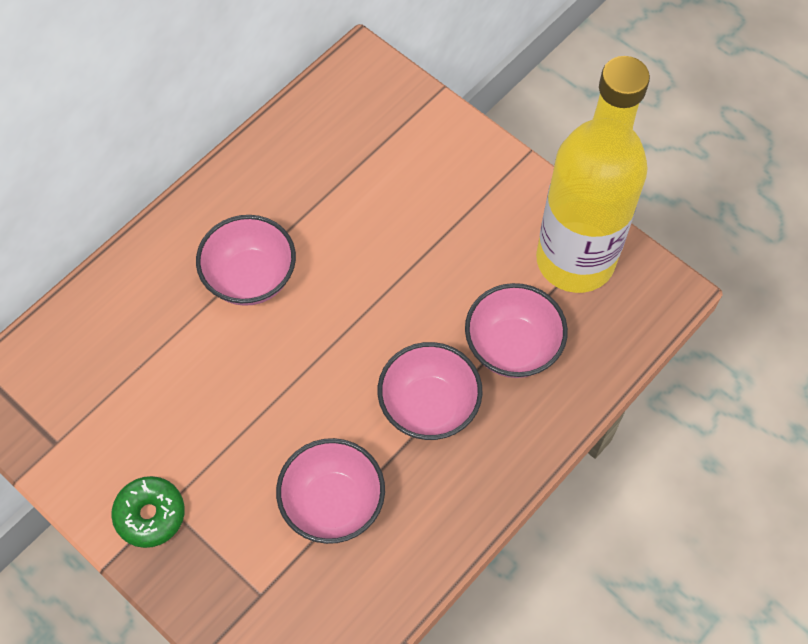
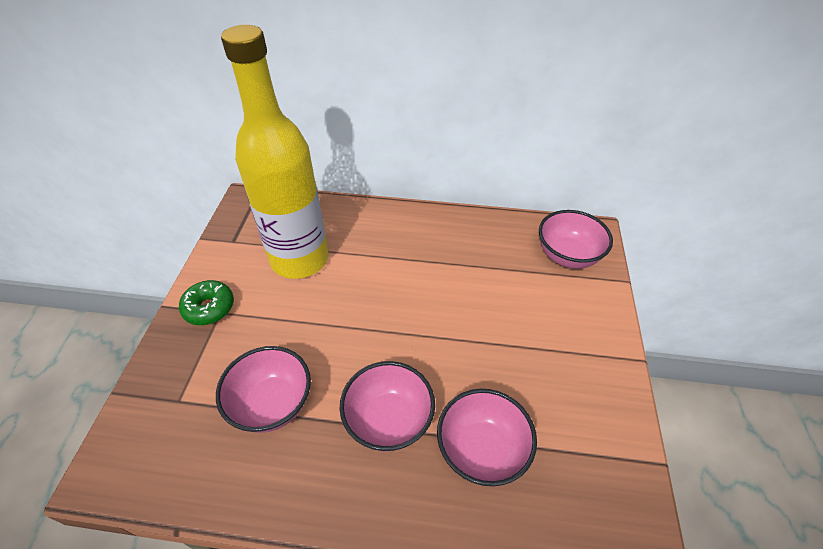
camera: 55 degrees right, 15 degrees down
(250, 278) = (402, 264): pink bowl -> pink bowl (567, 256)
(575, 260) = (594, 450): yellow bottle -> yellow bottle (299, 259)

